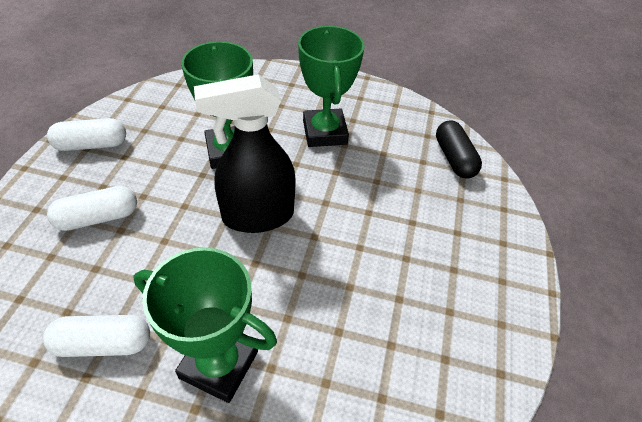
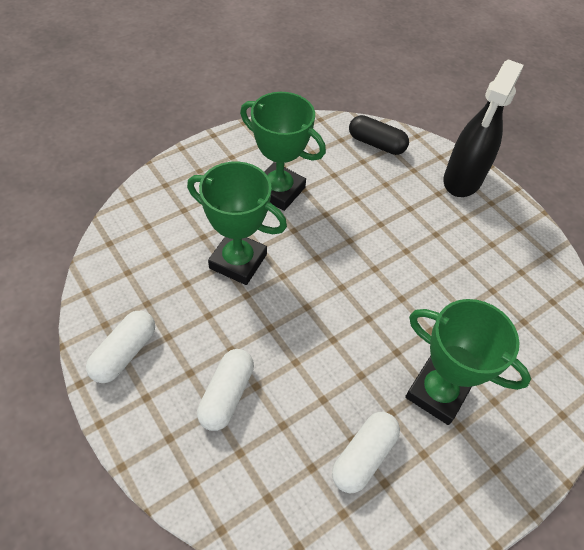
camera: 50 degrees left, 5 degrees up
(219, 364) = (437, 392): green trophy -> green trophy turned 60 degrees clockwise
(257, 216) = (325, 288): black spray bottle -> black spray bottle (462, 180)

